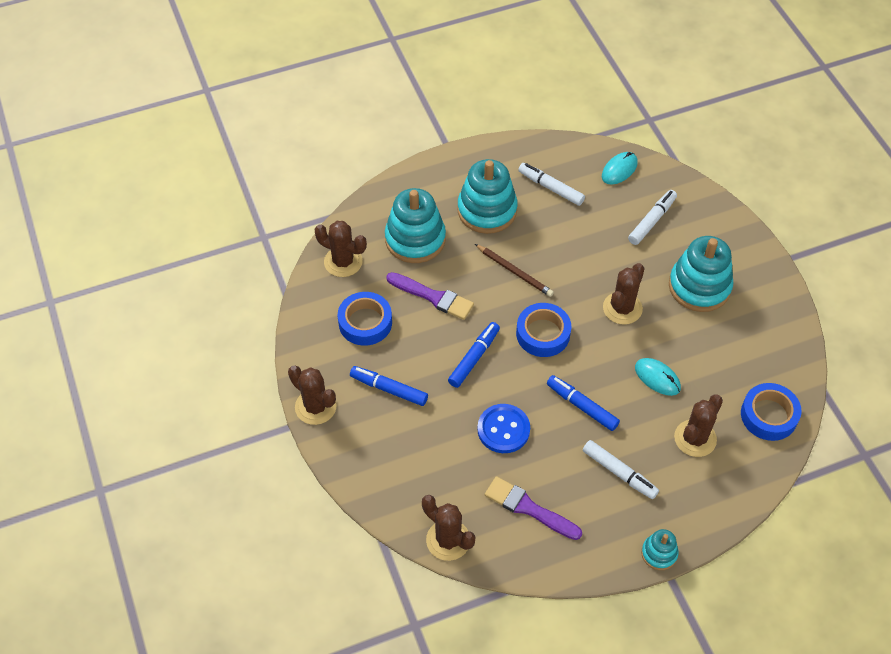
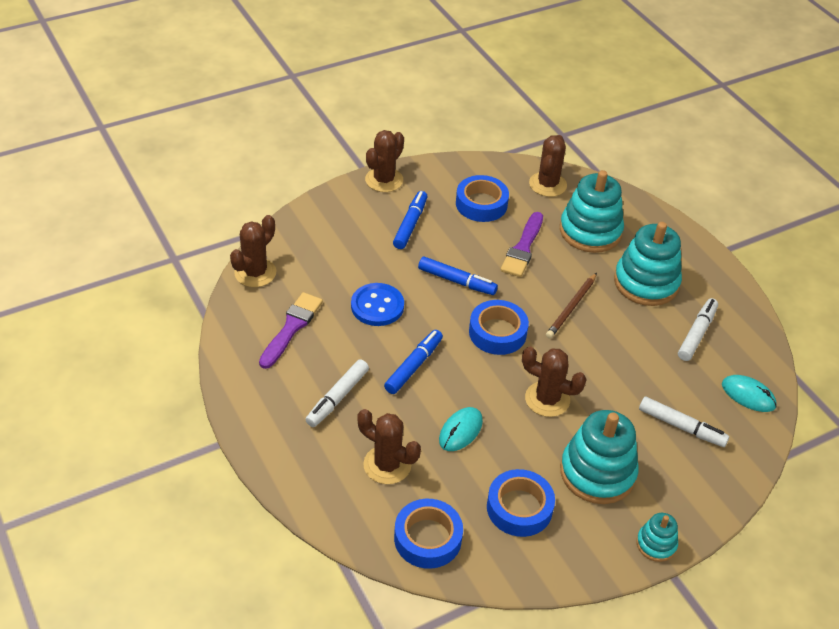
camera: 80 degrees right, 10 degrees down
(659, 553) = (246, 431): turquoise stacking toy -> turquoise stacking toy (656, 544)
(736, 346) = (519, 508): none -> blue tape

